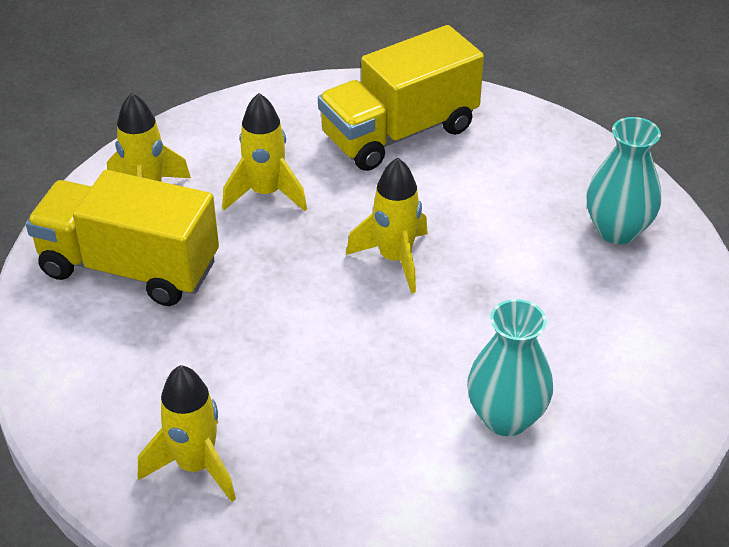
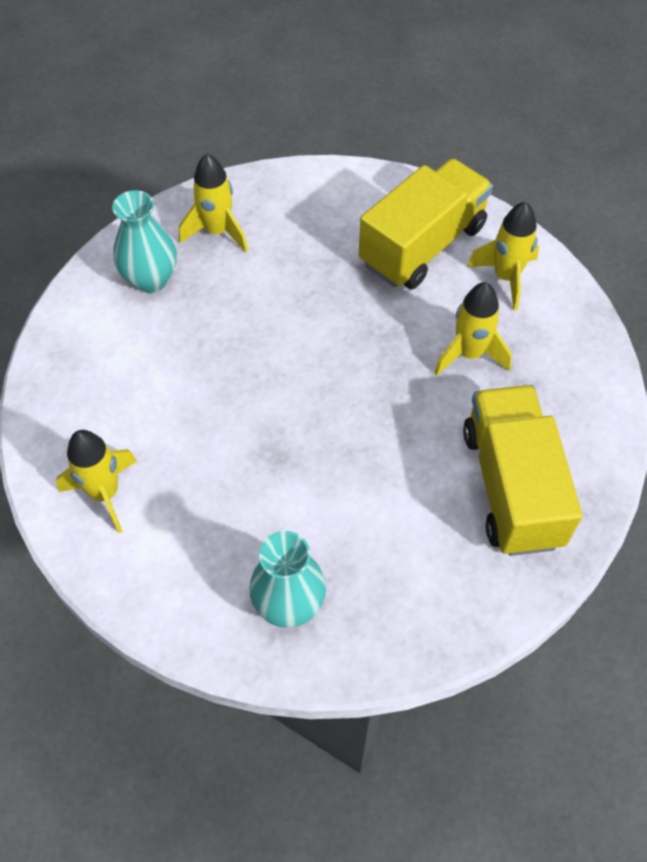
camera: 115 degrees right, 15 degrees up
(395, 259) = (344, 413): yellow rocket -> yellow rocket (105, 493)
(506, 418) = (145, 413): turquoise vase -> turquoise vase (150, 279)

